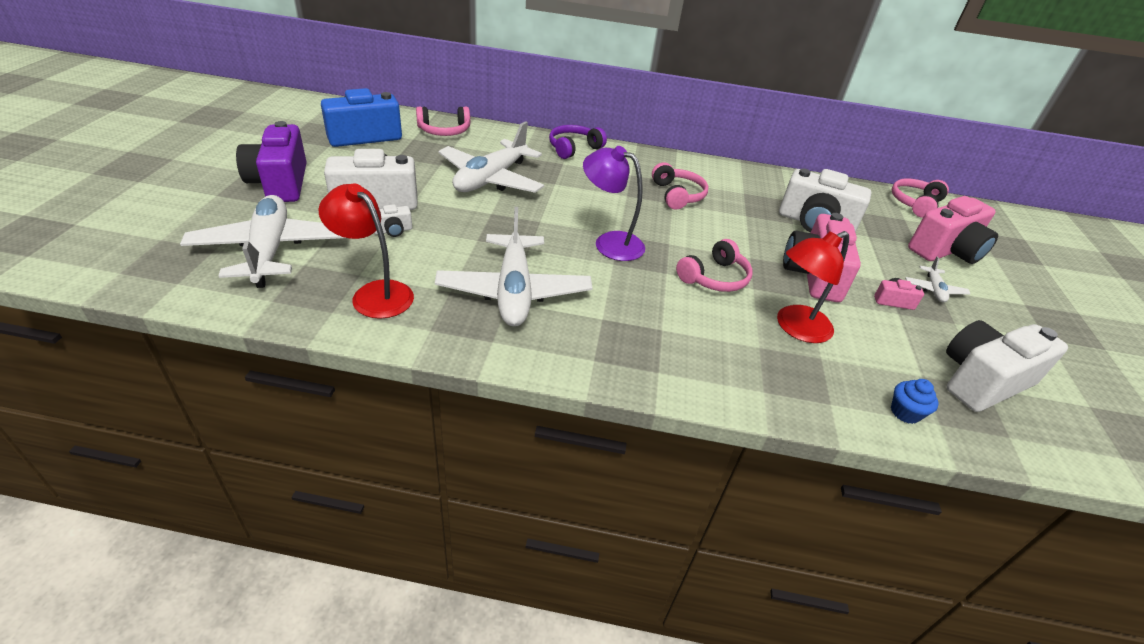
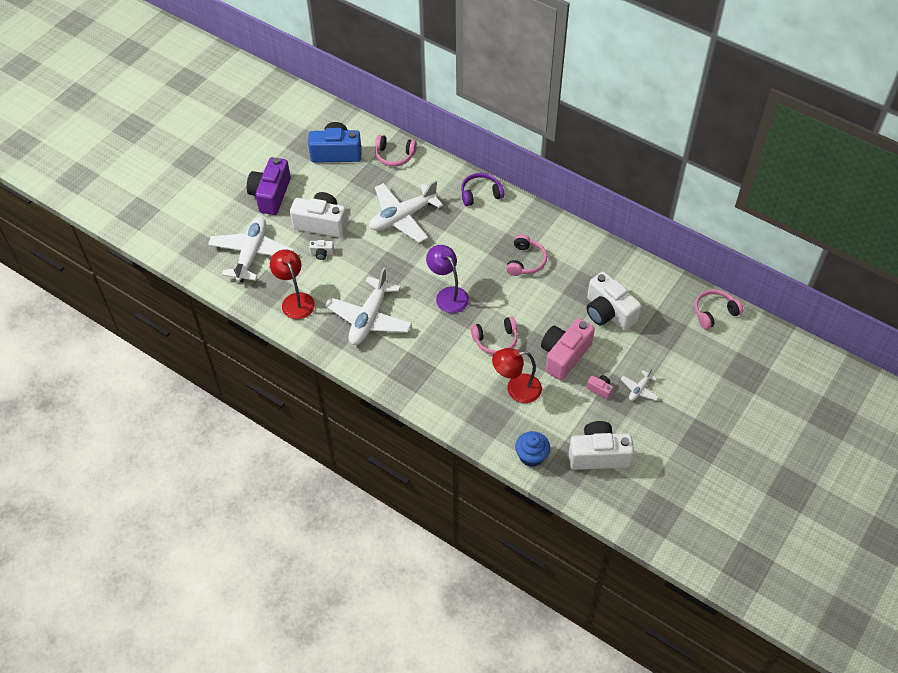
camera: 30 degrees right, 15 degrees up
(905, 412) = (531, 456): blue cupcake -> blue cupcake, size x1.53
(946, 251) = (687, 362): pink camera -> none

